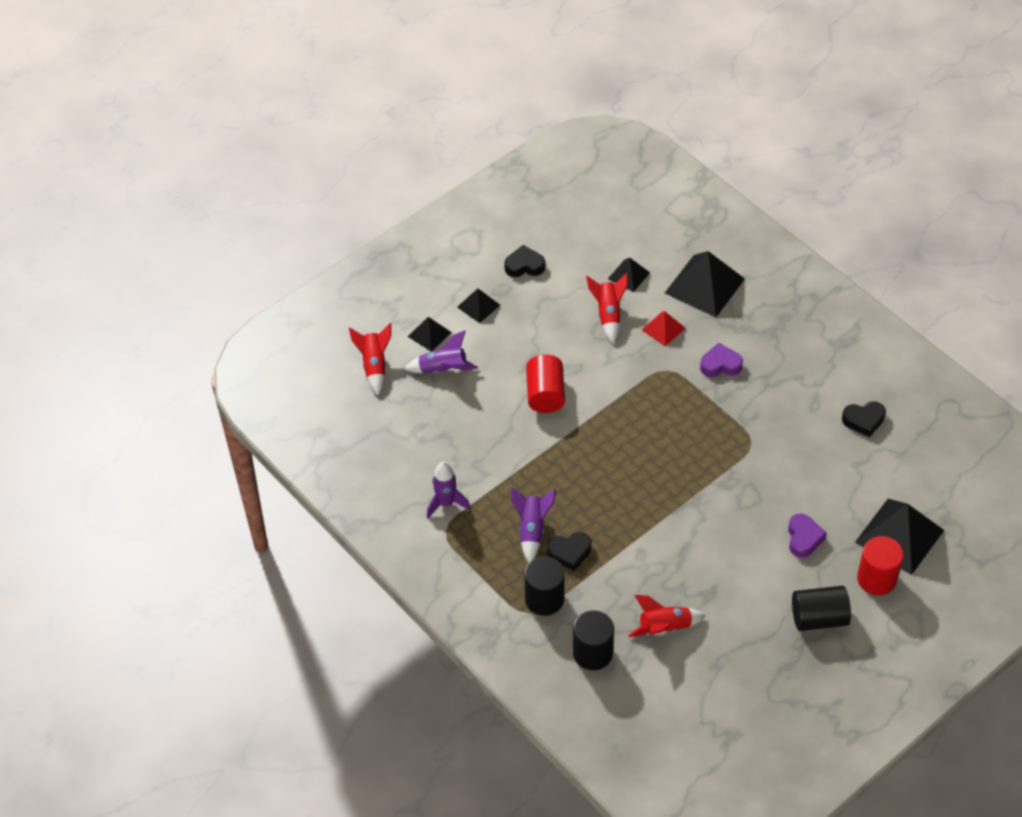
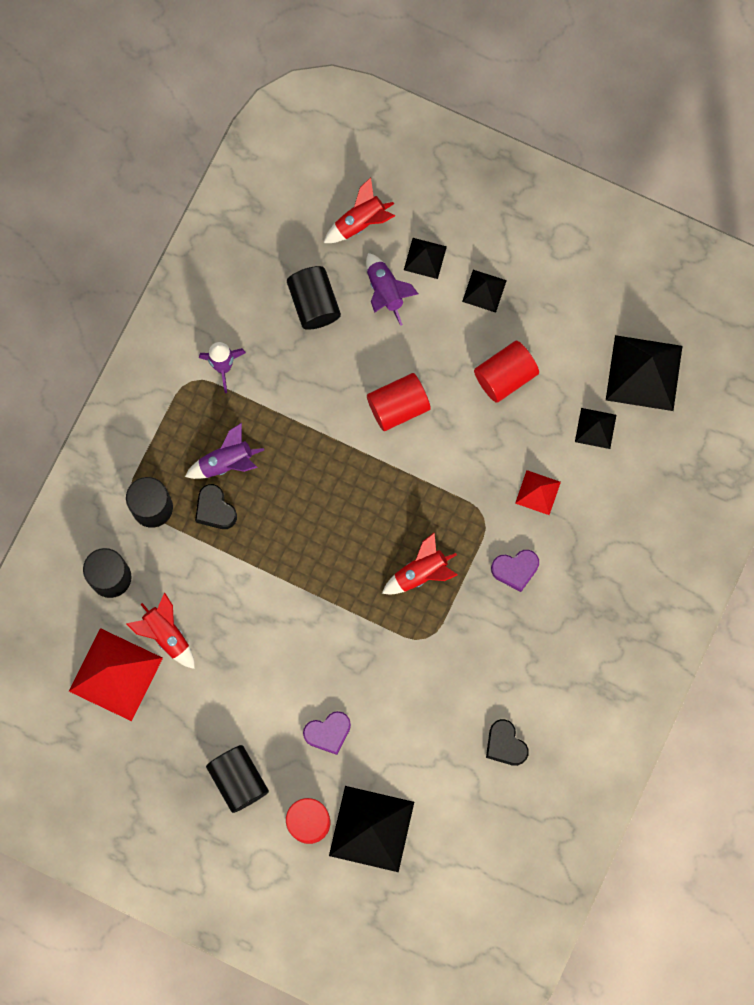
camera: 65 degrees right, 25 degrees up
(426, 421) = (314, 303): none -> black cylinder
(524, 266) = (560, 314): black heart -> none
(557, 317) = (505, 376): none -> red cylinder
(608, 315) = (531, 428): red rocket -> red rocket (421, 573)
(683, 679) = (116, 674): none -> red pyramid
(704, 286) = (617, 513): black pyramid -> black pyramid (644, 372)
(720, 364) = (515, 570): purple heart -> purple heart turned 105 degrees clockwise

